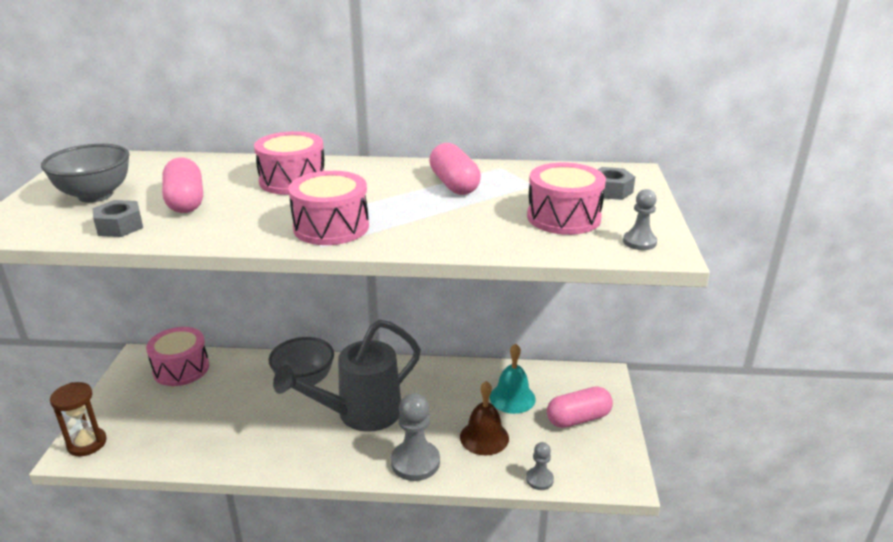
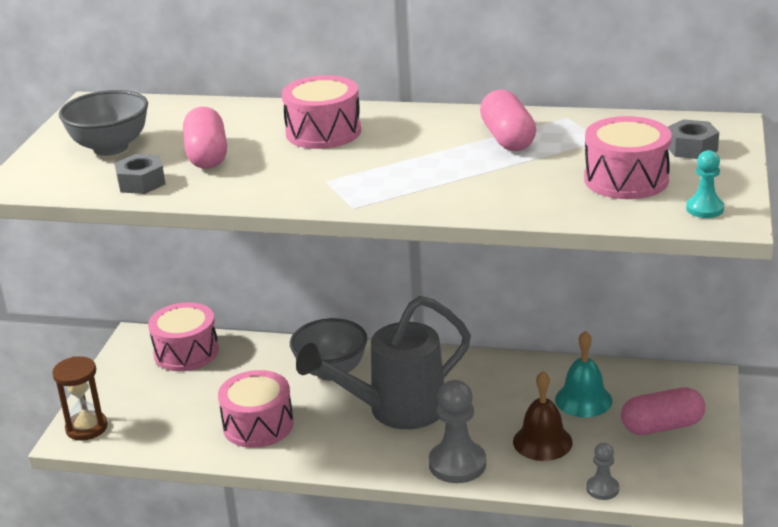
camera: 10 degrees right, 0 degrees up
(331, 227) = (364, 187): pink drum -> pink drum (258, 425)
(639, 242) = (704, 209): grey pawn -> turquoise pawn

